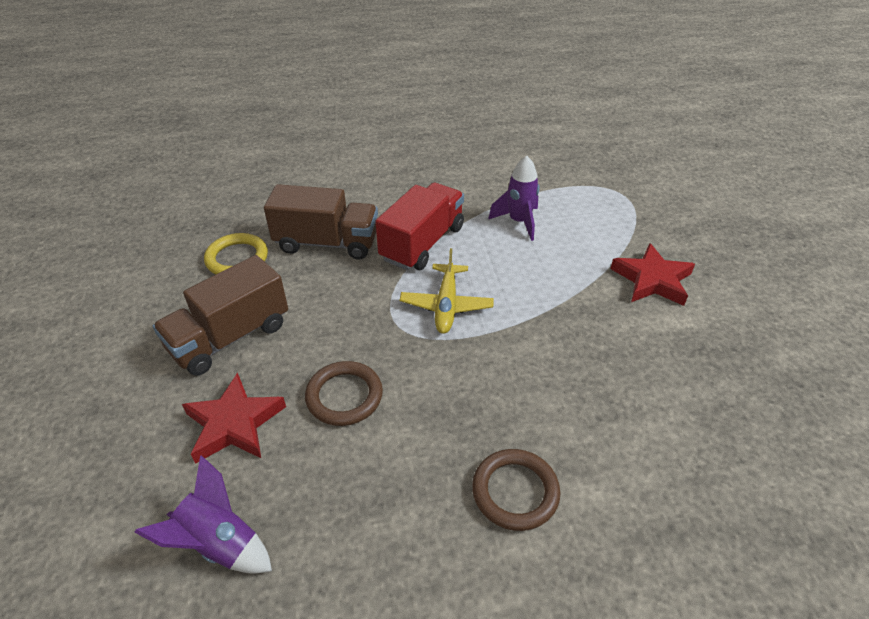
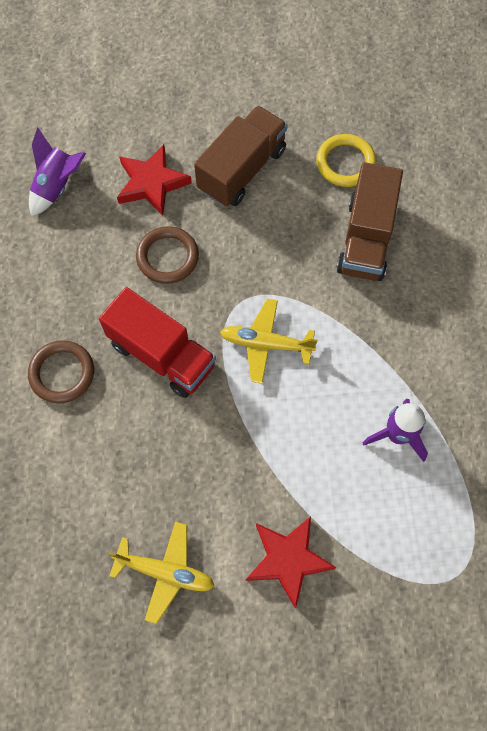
camera: 95 degrees right, 25 degrees up
(230, 337) = (241, 170): brown truck -> brown truck turned 75 degrees clockwise
(422, 243) = (362, 329): red truck -> red truck (162, 354)
(706, 363) = (165, 572): none -> yellow plane

